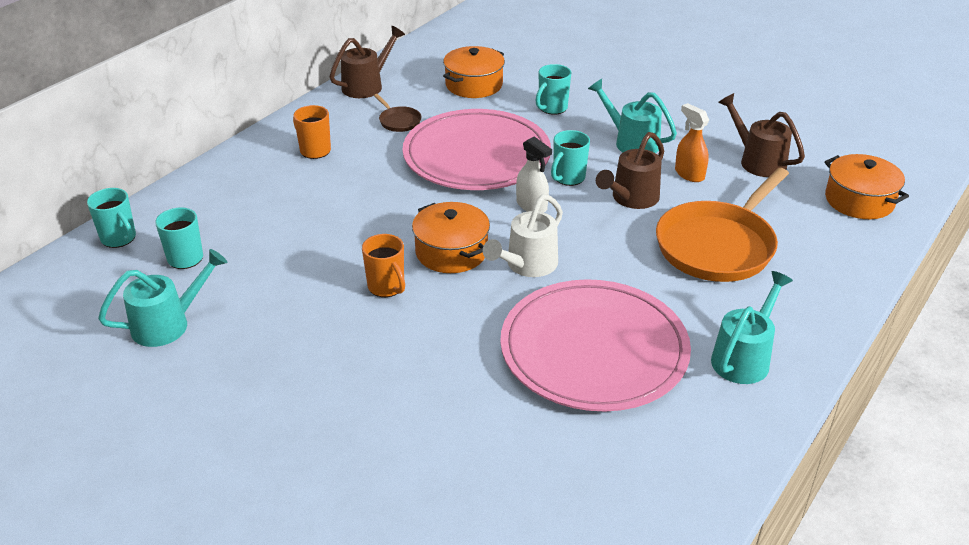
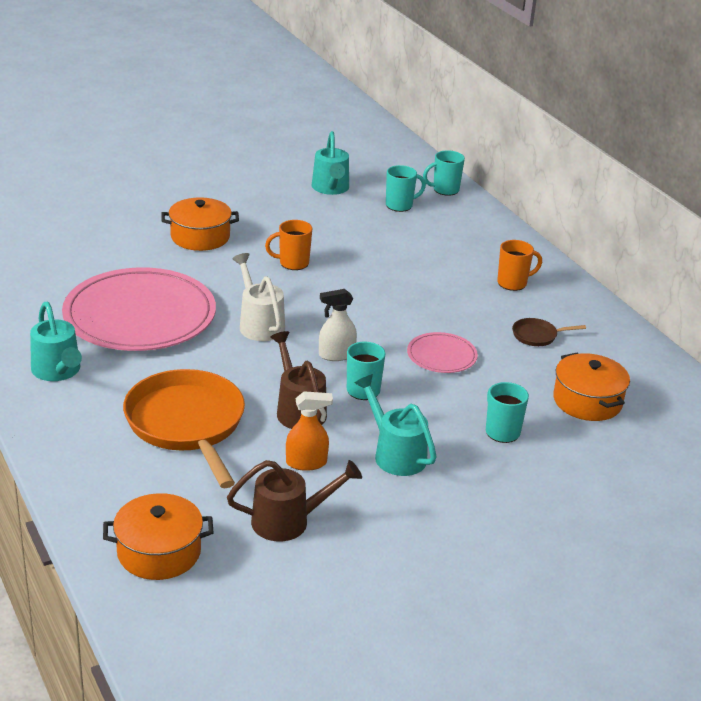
camera: 115 degrees right, 5 degrees down
(367, 85) = (624, 340): brown watering can -> none
(451, 252) = (309, 299): orange pot -> orange pot (200, 237)
(476, 155) = (441, 356): pink plate -> pink plate, size x0.46
(631, 142) = (395, 453): turquoise watering can -> turquoise watering can turned 105 degrees counterclockwise

